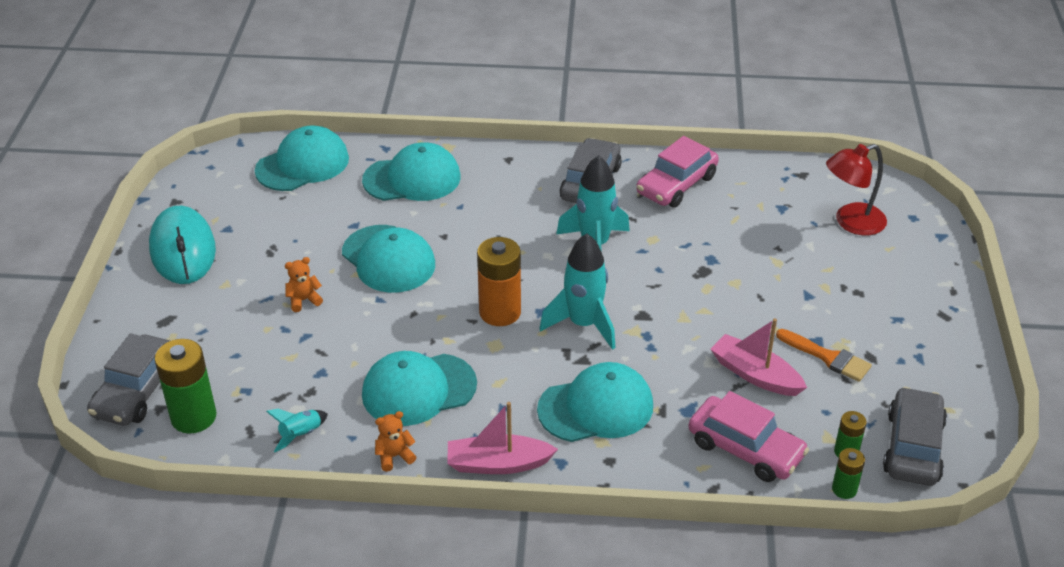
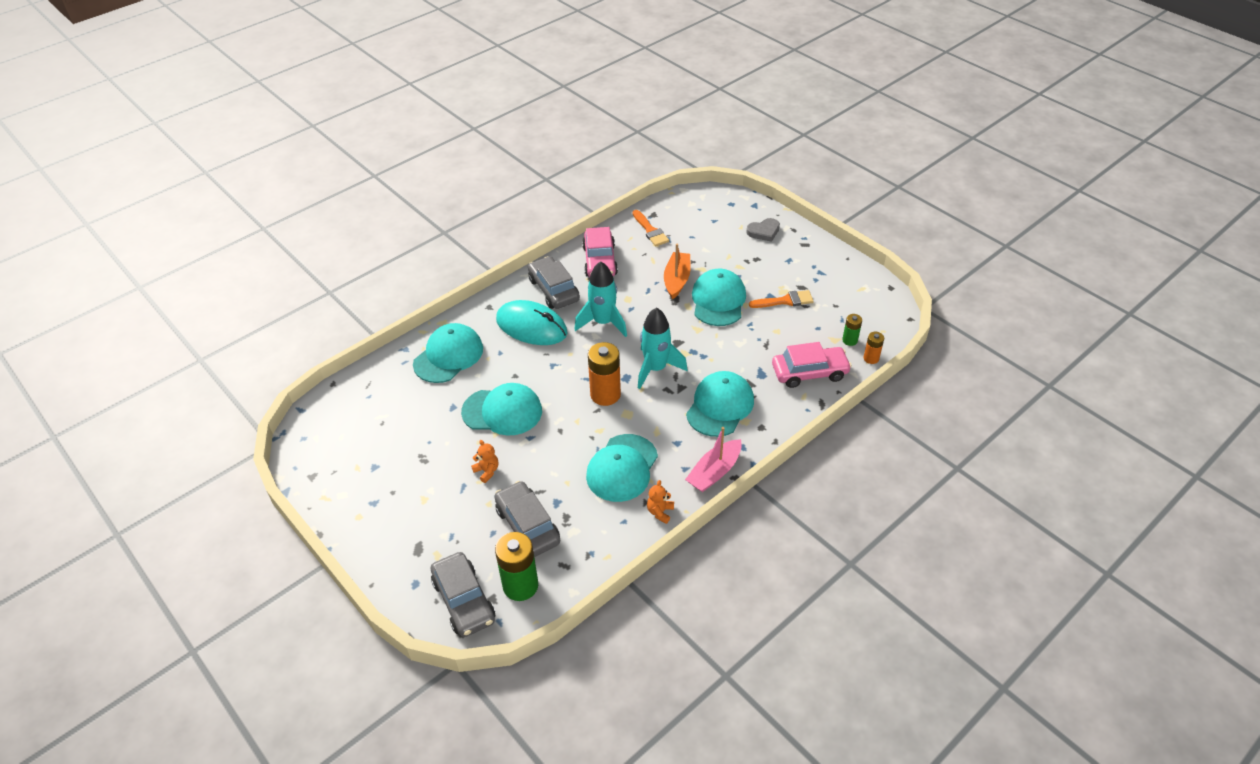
camera: 45 degrees left, 5 degrees up
(183, 250) = (364, 500): turquoise mouse -> turquoise mouse (531, 327)
(300, 435) = (595, 543): turquoise rocket -> none
(303, 164) = (365, 394): turquoise cap -> turquoise cap (718, 300)
(304, 300) = (487, 471): orange teddy bear -> orange teddy bear turned 120 degrees clockwise
(732, 255) = (677, 280): none -> orange boat
(755, 375) = (766, 333): pink boat -> none
(775, 188) = (650, 230): none -> orange brush
(844, 489) = (871, 358): green battery -> orange battery
(851, 222) = (708, 225): red lamp -> none
(910, 270) = (764, 231): none -> grey heart
(912, 447) = (871, 317): grey car -> grey car (527, 526)

